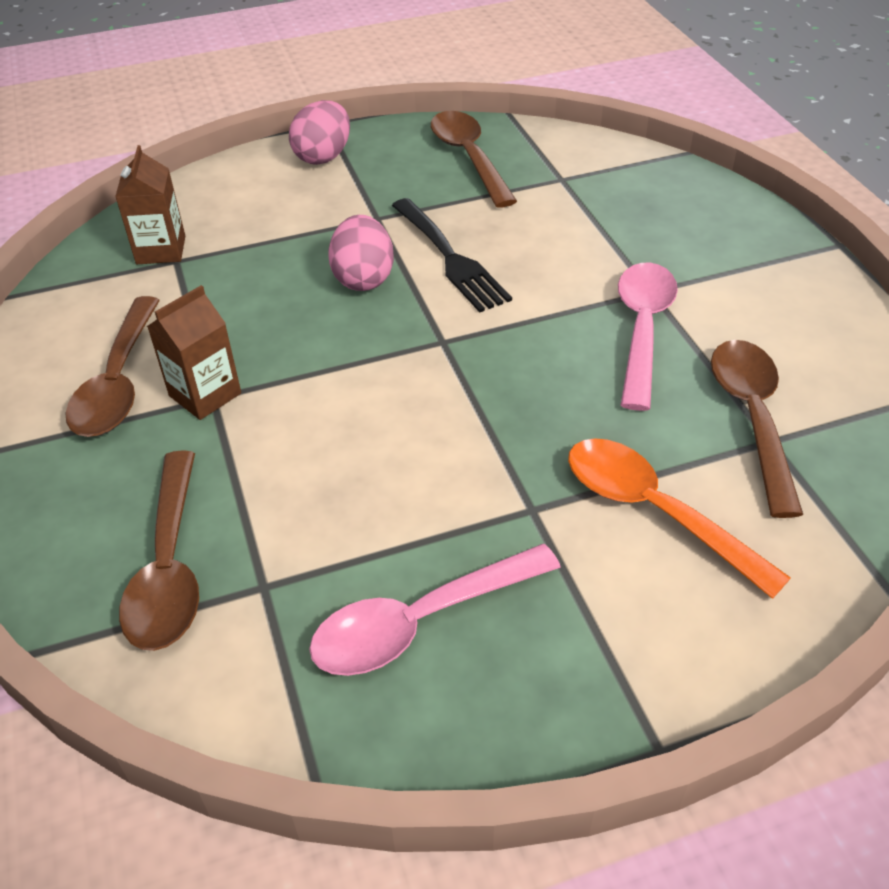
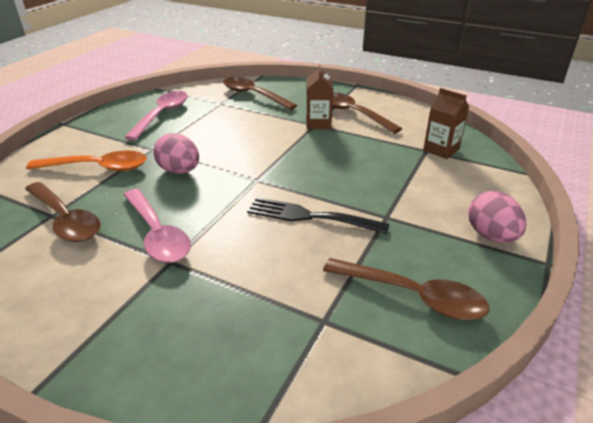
camera: 135 degrees right, 10 degrees down
(363, 278) = (335, 184): pink egg -> pink egg (179, 171)

